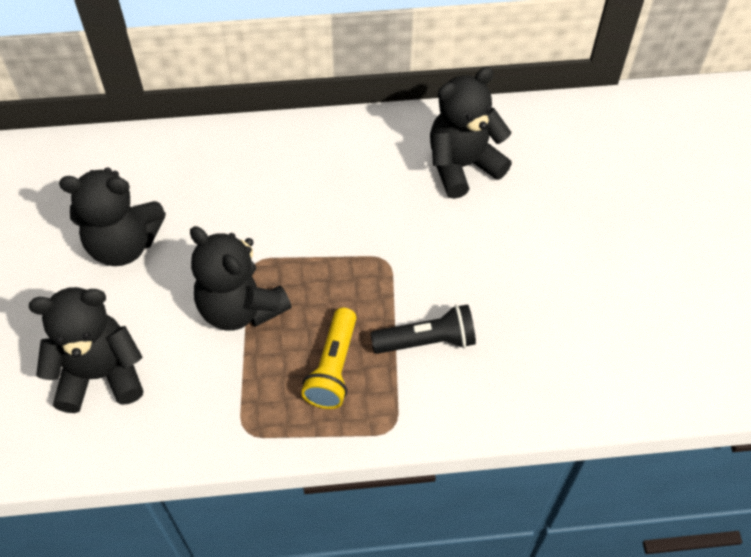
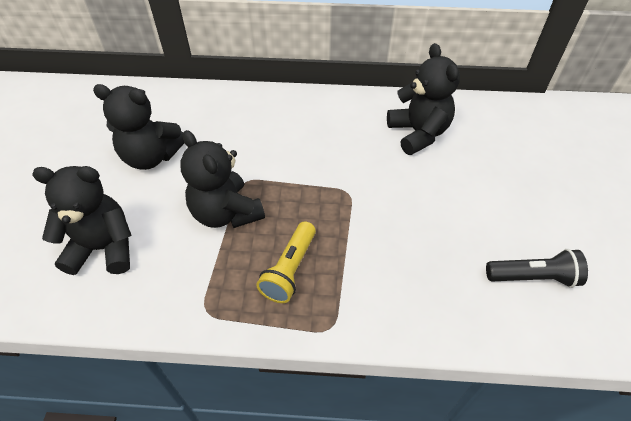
camera: 10 degrees right, 5 degrees down
(427, 341) = (371, 259): black flashlight -> black flashlight (533, 277)
(462, 166) = (418, 133): black teddy bear -> black teddy bear turned 90 degrees clockwise

